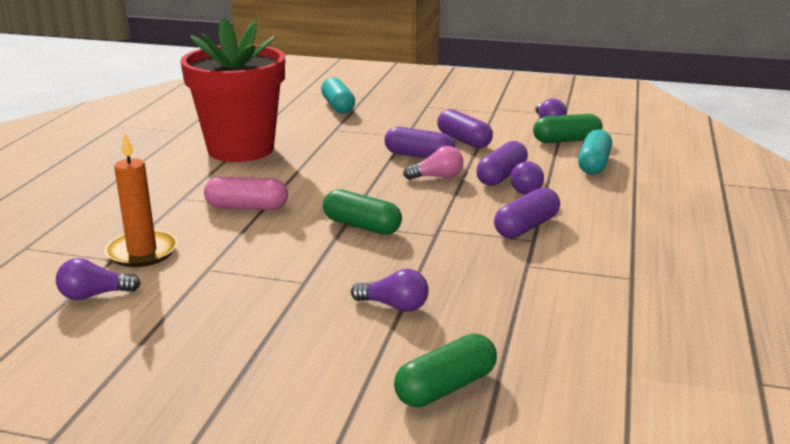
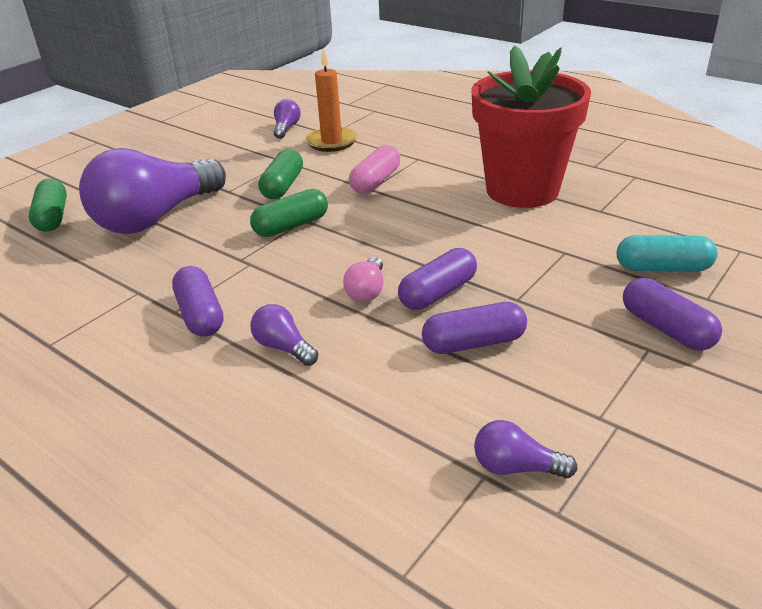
camera: 115 degrees right, 10 degrees up
(394, 306) = (156, 217): purple light bulb -> purple light bulb, size x2.44
(501, 176) = (335, 339): purple capsule -> purple capsule (666, 328)
(566, 140) = (419, 453): green capsule -> green capsule (283, 186)
(594, 164) = (309, 443): turquoise capsule -> none

